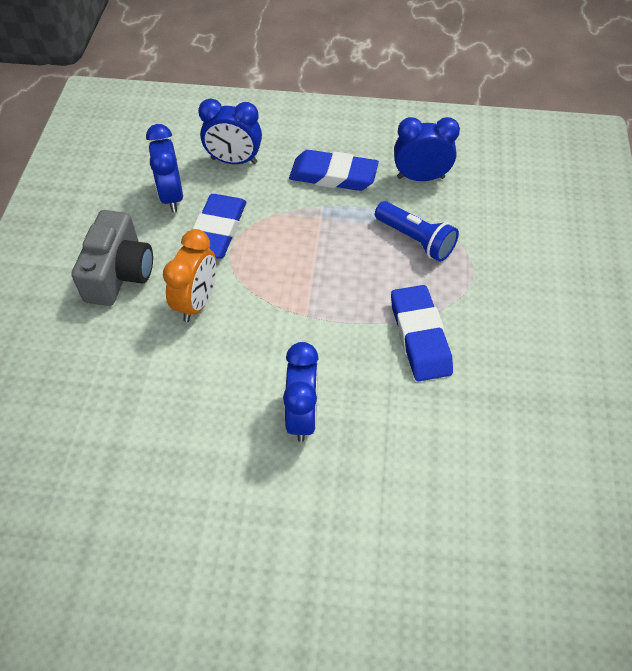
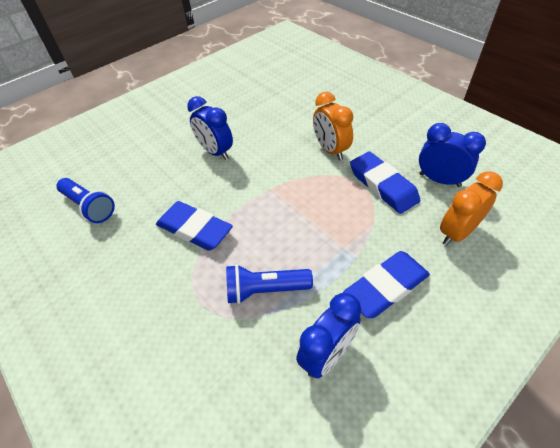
camera: 135 degrees right, 5 degrees down
(119, 273) = (385, 131): grey camera -> none
(234, 161) = (457, 233): blue clock -> orange clock
(507, 468) = (89, 207): none -> blue flashlight

